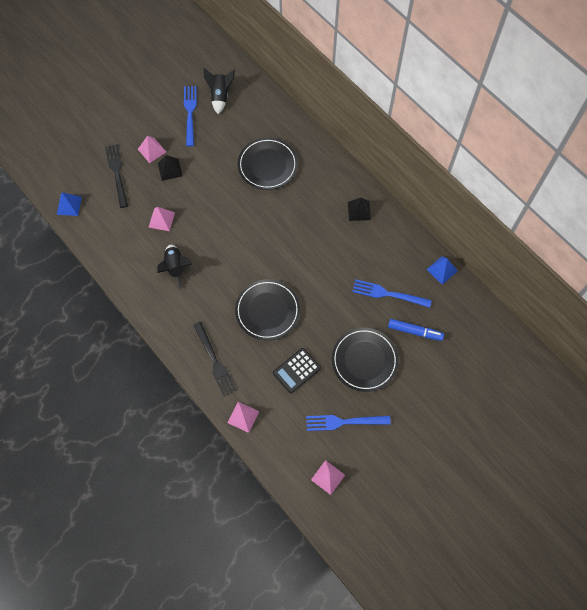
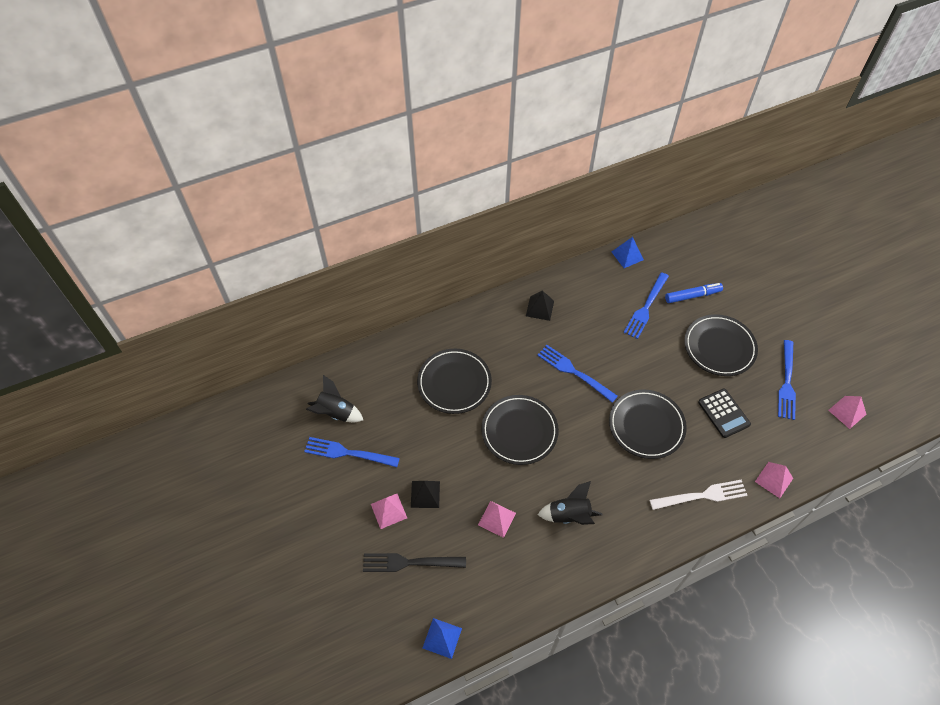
camera: 75 degrees left, 10 degrees down
(214, 361) = (701, 495): black fork -> white fork
(237, 219) = (519, 431): none -> black plate
(303, 248) = (574, 372): none -> blue fork
(415, 331) = (692, 296): blue marker -> blue marker turned 45 degrees clockwise

